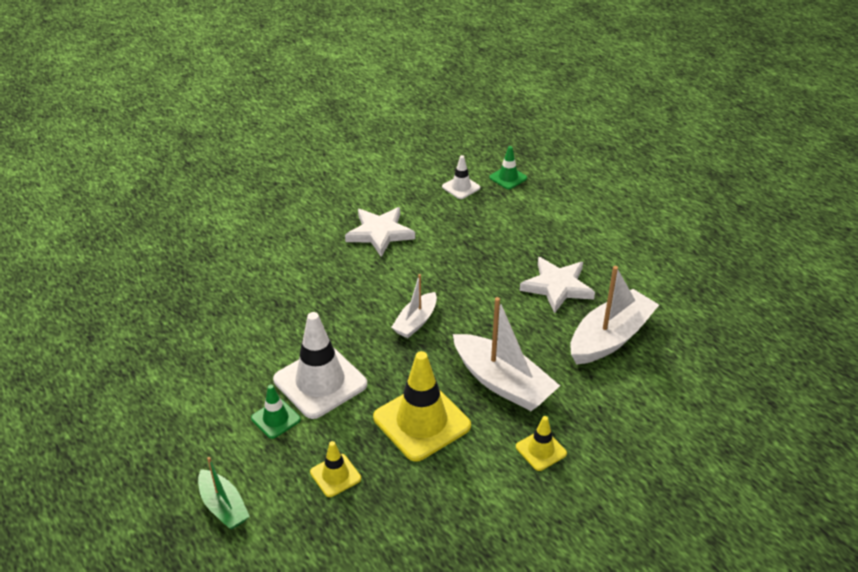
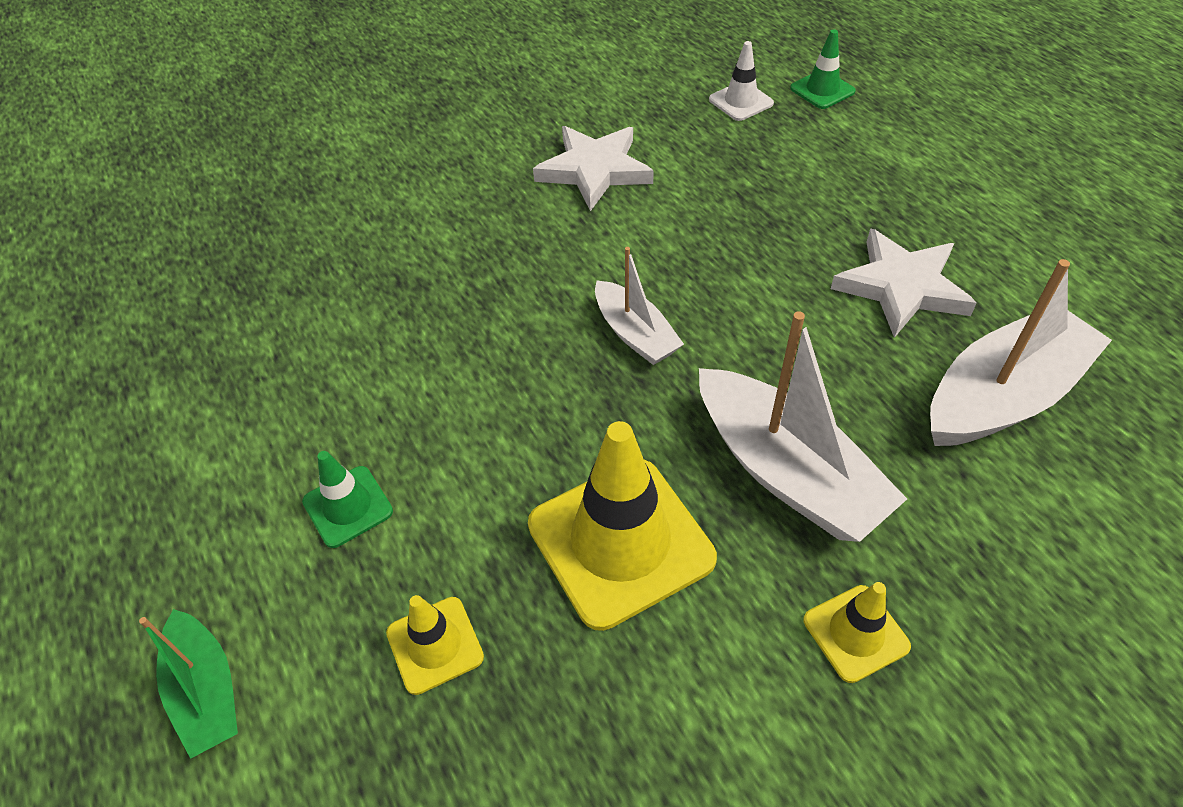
camera: 10 degrees right, 10 degrees up
(320, 382) = (443, 438): white traffic cone -> none
(415, 322) = (635, 334): white boat -> white boat turned 75 degrees counterclockwise

